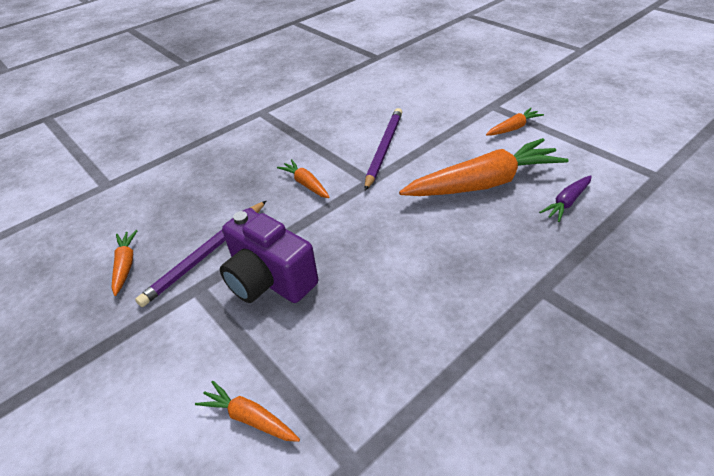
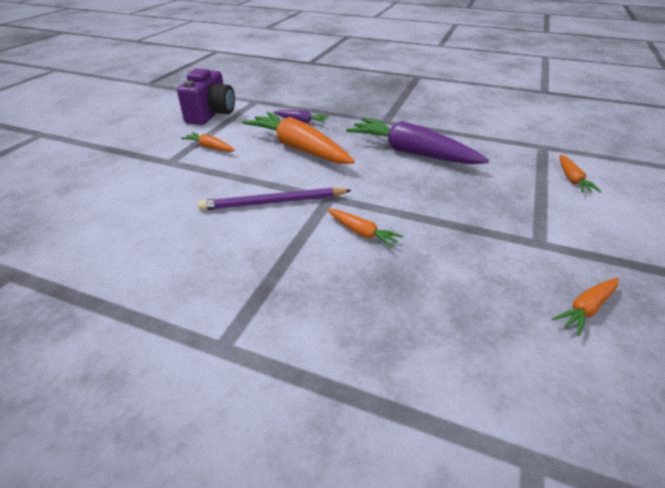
camera: 120 degrees left, 5 degrees down
(207, 254) = (506, 256): purple pencil -> none
(269, 280) = (487, 209): purple camera -> purple camera (211, 114)
(305, 184) = (362, 233): orange carrot -> orange carrot turned 75 degrees counterclockwise
(425, 274) = (411, 152): none -> purple carrot

